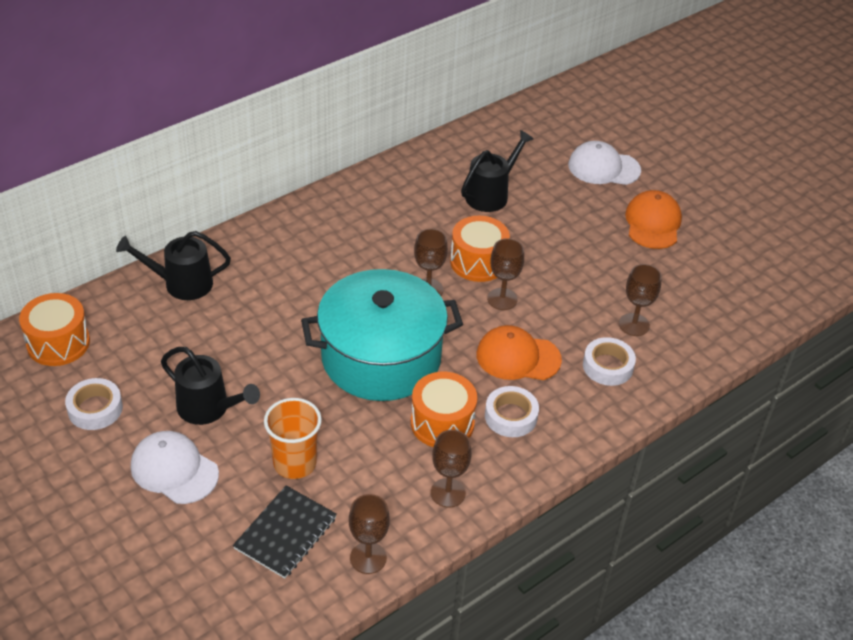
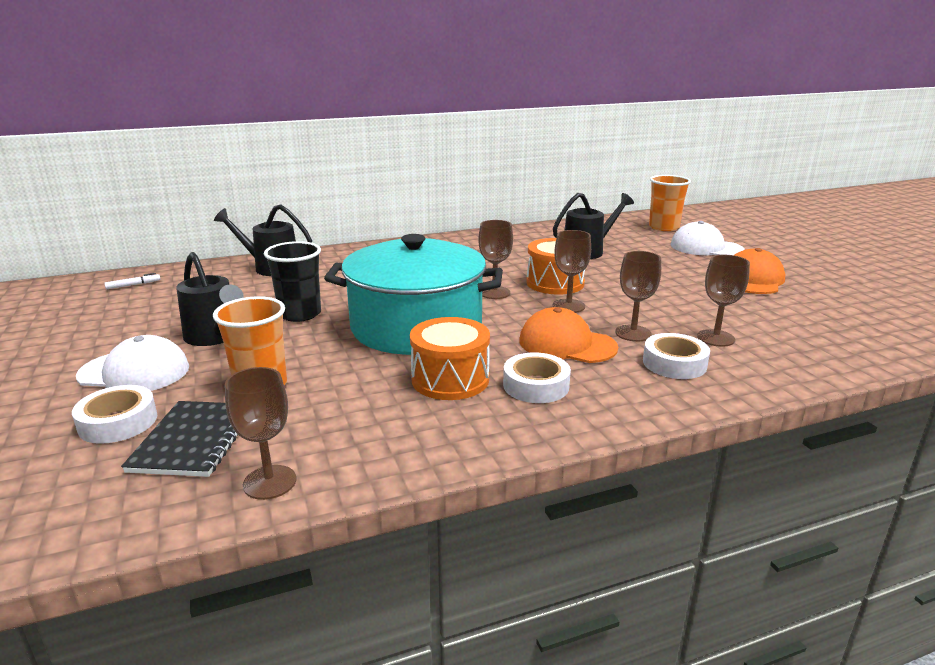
camera: 20 degrees right, 20 degrees down
(58, 343) = (133, 285): orange drum -> white marker
(95, 409) = (114, 323): white tape -> white tape (118, 422)
(174, 470) = (134, 372): white cap -> white cap turned 135 degrees clockwise
(264, 359) = (300, 314): none -> black cup
(285, 533) = (193, 440): black notebook -> black notebook turned 45 degrees counterclockwise
(448, 493) = (418, 438): brown goblet -> brown goblet (633, 333)
(555, 129) = (663, 227): none -> orange cup

